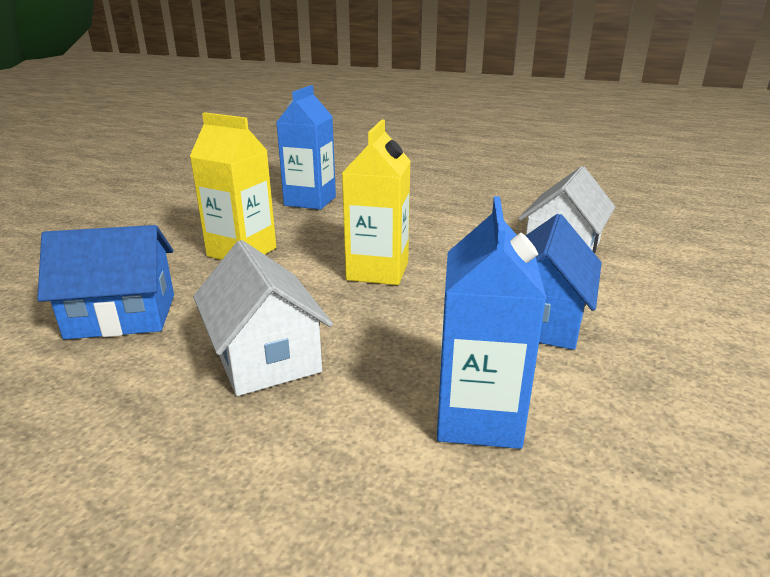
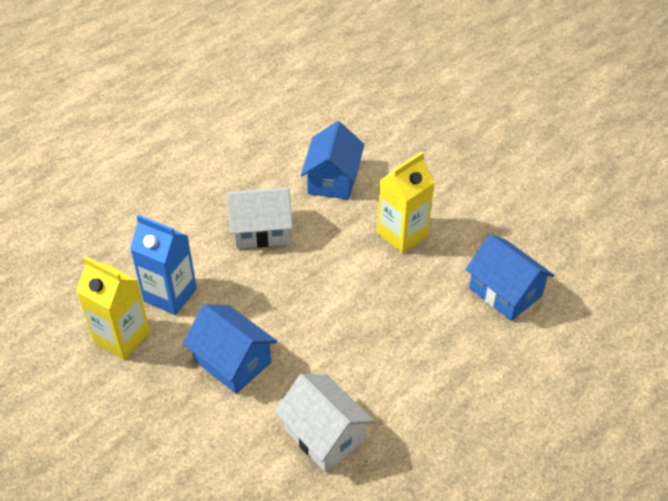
camera: 110 degrees right, 20 degrees up
(310, 201) = (505, 292): blue carton -> blue house
(377, 271) = (337, 300): yellow carton -> yellow carton (122, 337)

